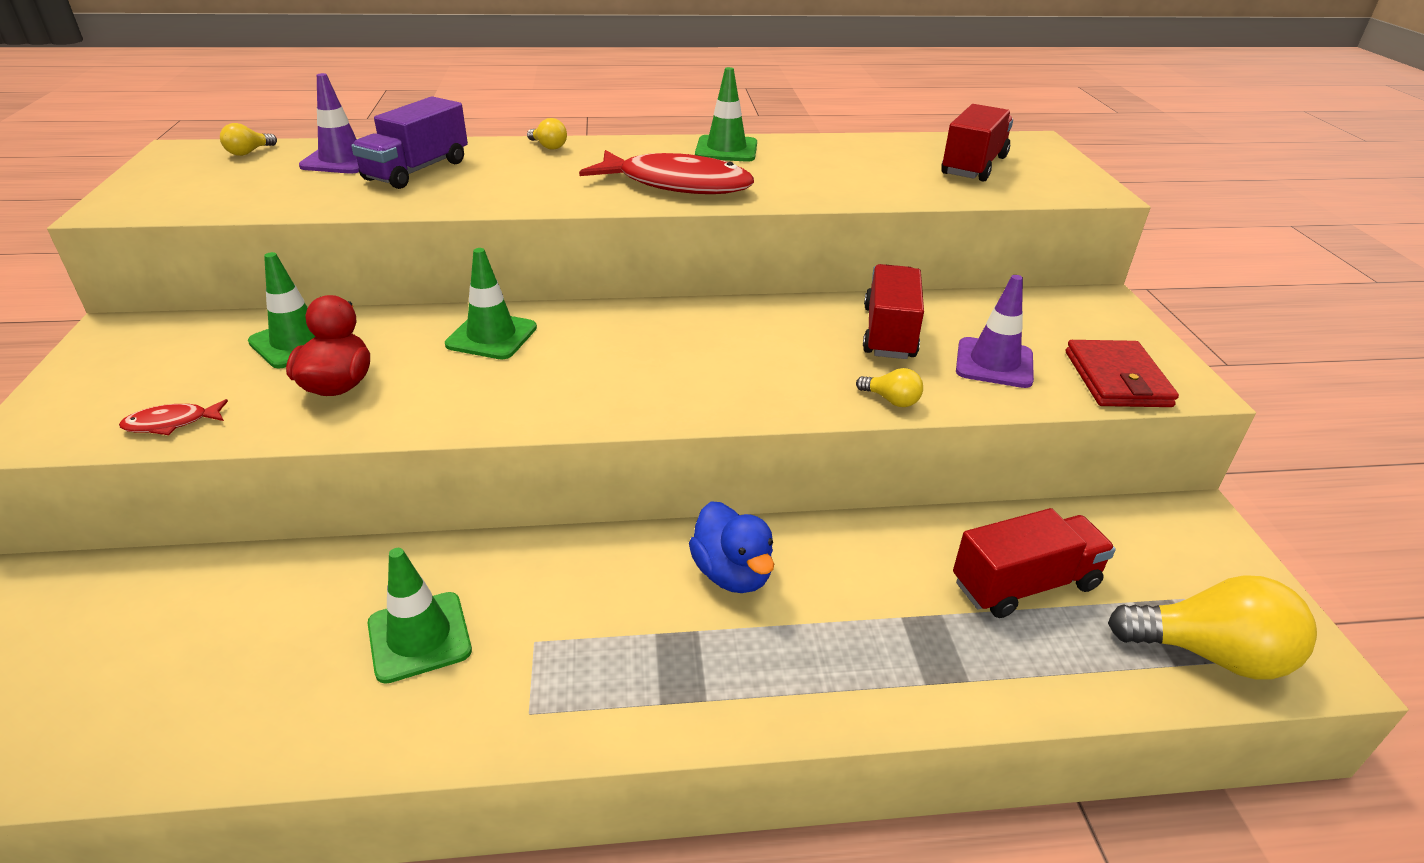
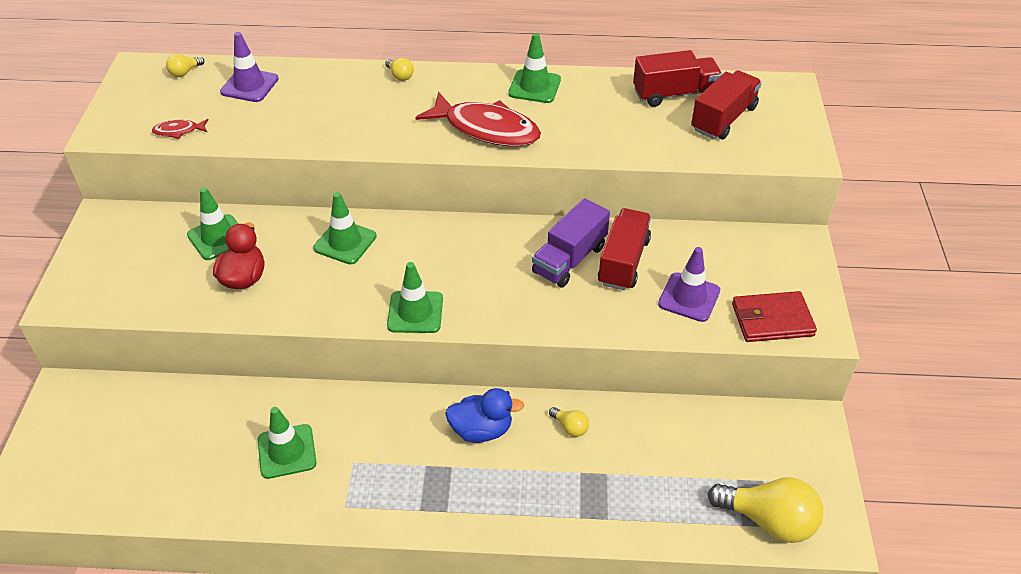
camera: 10 degrees right, 10 degrees up
(171, 423) = (144, 301): red fish -> red fish (178, 131)
(417, 170) = (301, 101): purple truck -> purple truck (569, 259)
(611, 406) = (415, 312): none -> green traffic cone
(732, 573) = (481, 430): blue duck -> blue duck turned 75 degrees counterclockwise
(891, 400) = (603, 324): yellow light bulb -> yellow light bulb (570, 427)
(1024, 584) = (669, 459): red truck -> red truck (674, 94)
(1117, 379) = (772, 320): red wallet -> red wallet turned 75 degrees clockwise

